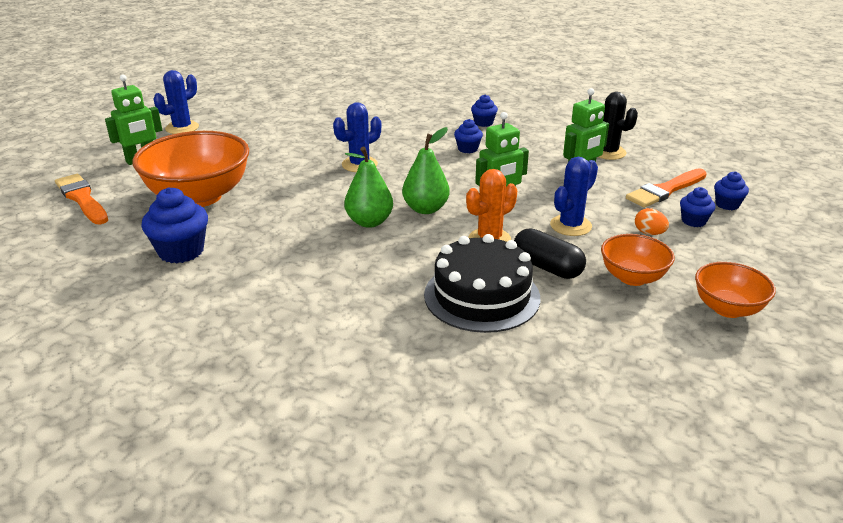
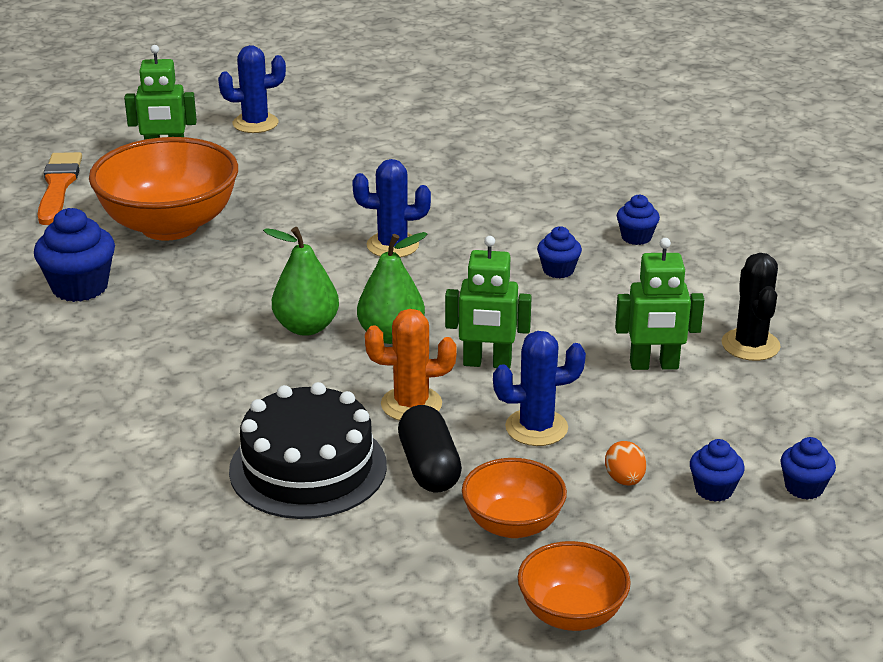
camera: 35 degrees right, 0 degrees up
(665, 190) = (744, 432): orange brush -> none

